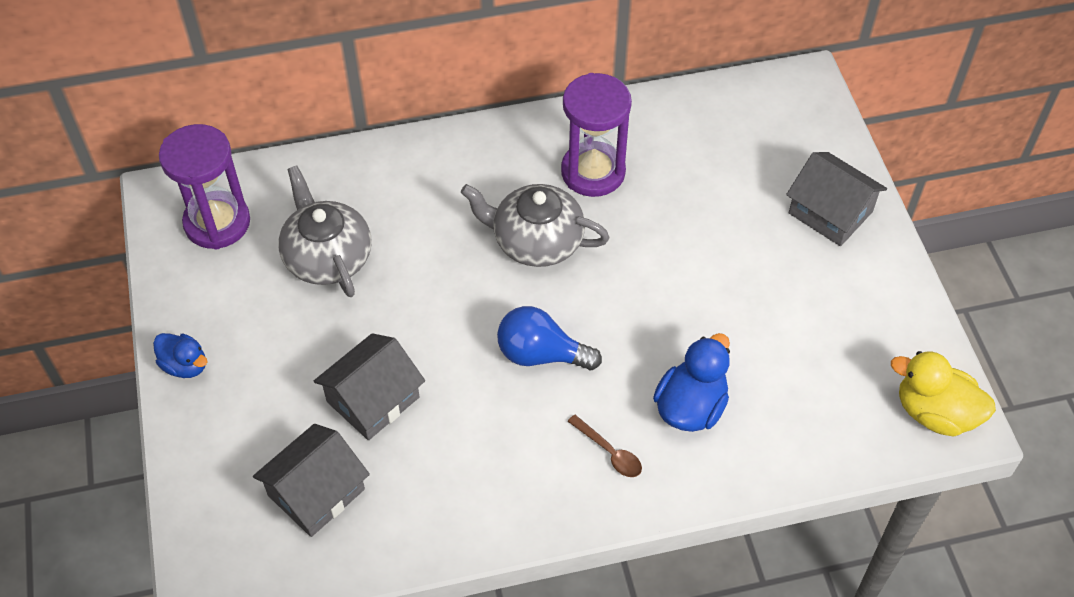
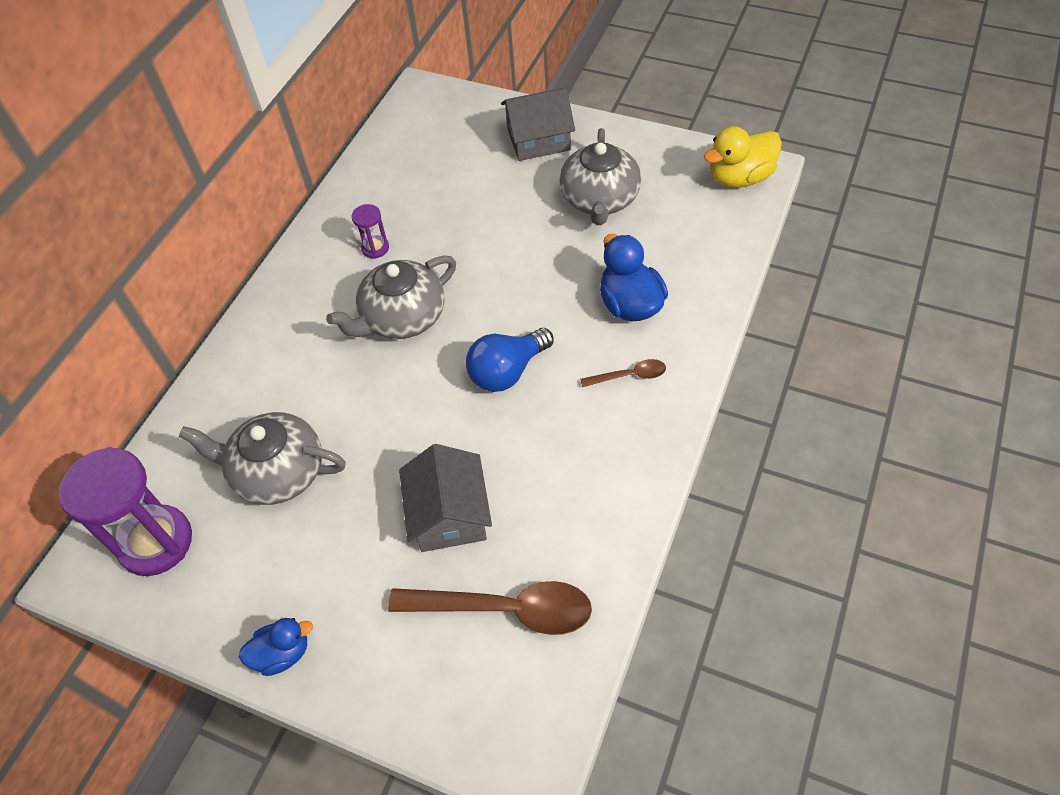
camera: 50 degrees left, 0 degrees up
(316, 492) = (505, 610): grey house -> brown spoon
(593, 172) = (375, 248): purple hourglass -> purple hourglass, size x0.46
(798, 308) = (599, 200): none -> grey teapot

